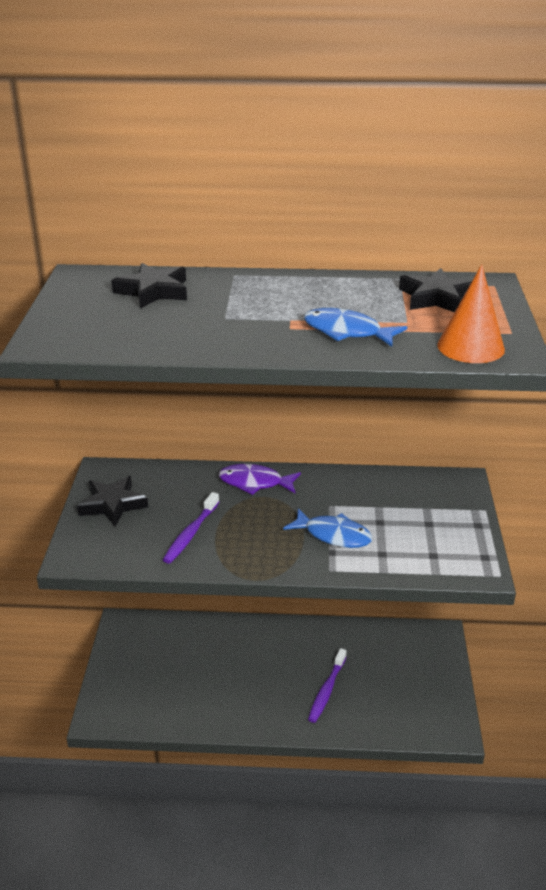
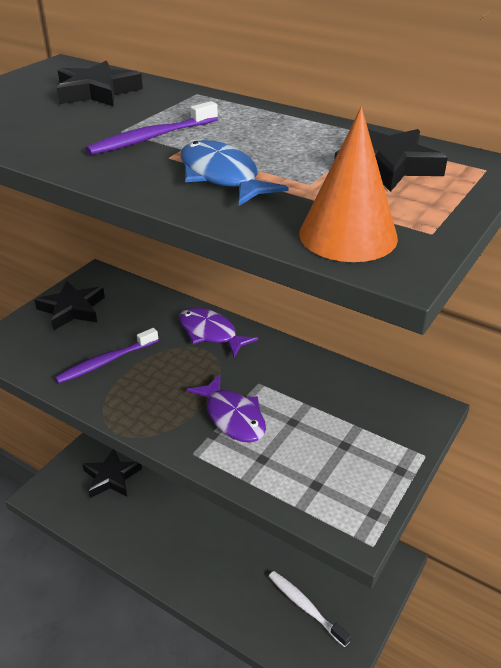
camera: 30 degrees right, 5 degrees up
(156, 673) = (111, 477): none -> black star
(327, 690) = (239, 564): purple toothbrush -> purple toothbrush (152, 138)
(333, 535) = (232, 417): blue fish -> purple fish
(402, 696) = (306, 607): none -> white toothbrush

